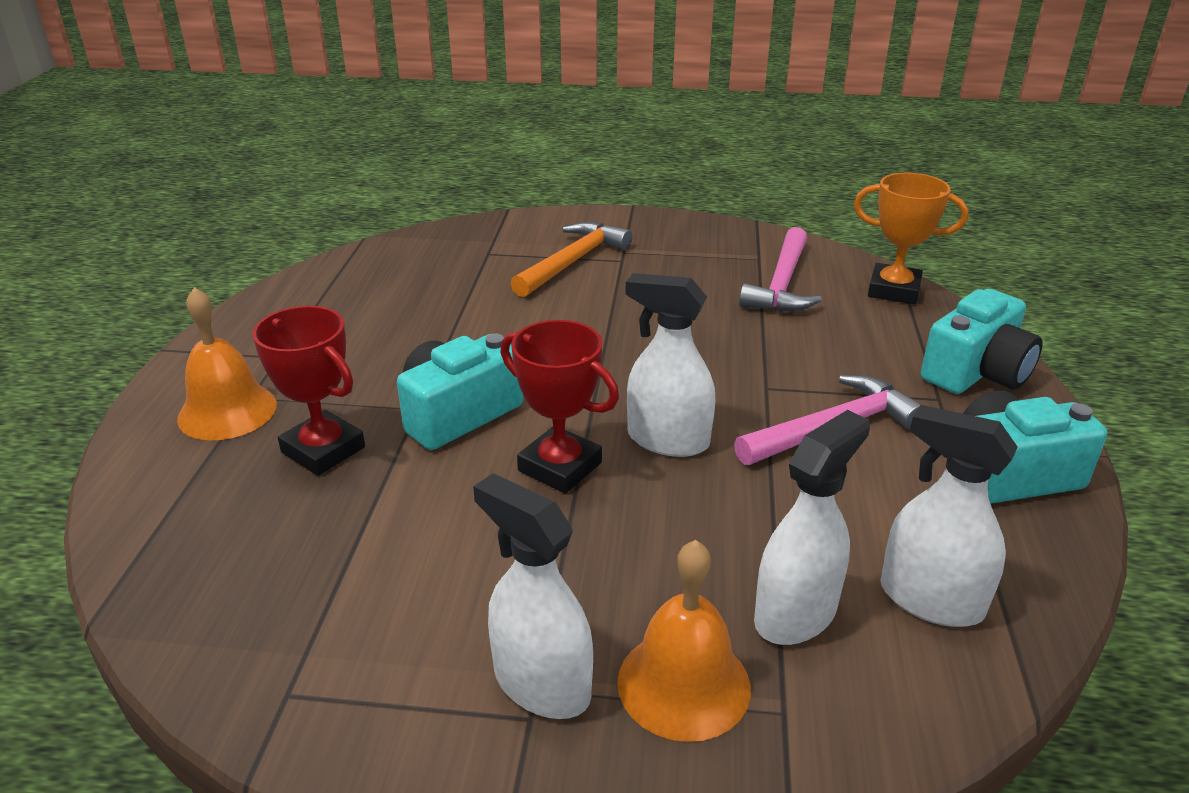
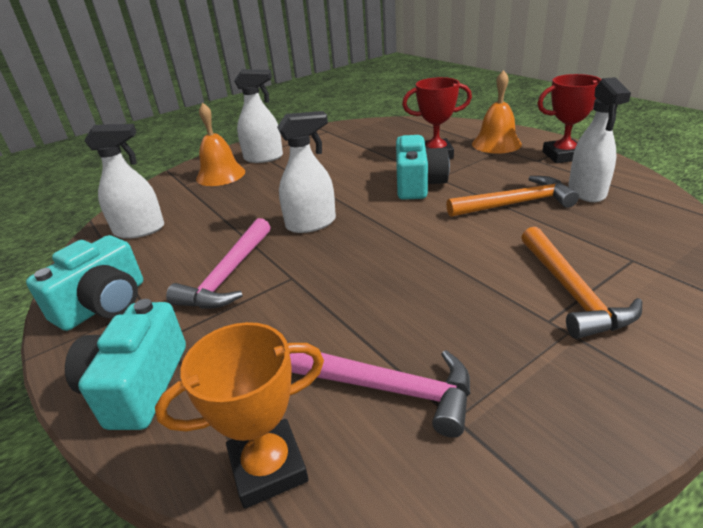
camera: 140 degrees right, 0 degrees up
(438, 329) = (516, 204): none -> orange hammer
(560, 466) = (342, 193): red trophy -> red trophy (563, 155)
(781, 284) = (386, 389): pink hammer -> pink hammer turned 135 degrees clockwise
(796, 614) = (195, 202): white spray bottle -> white spray bottle (586, 192)

